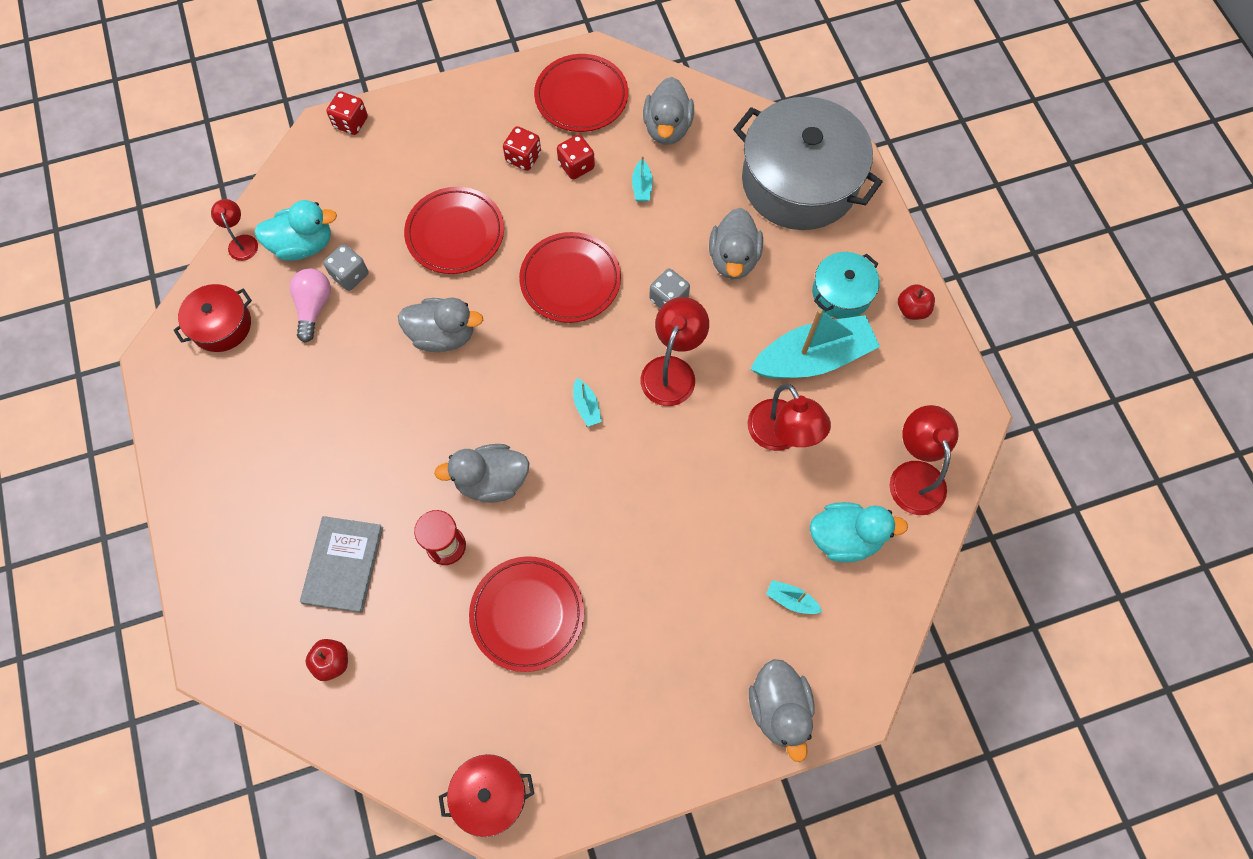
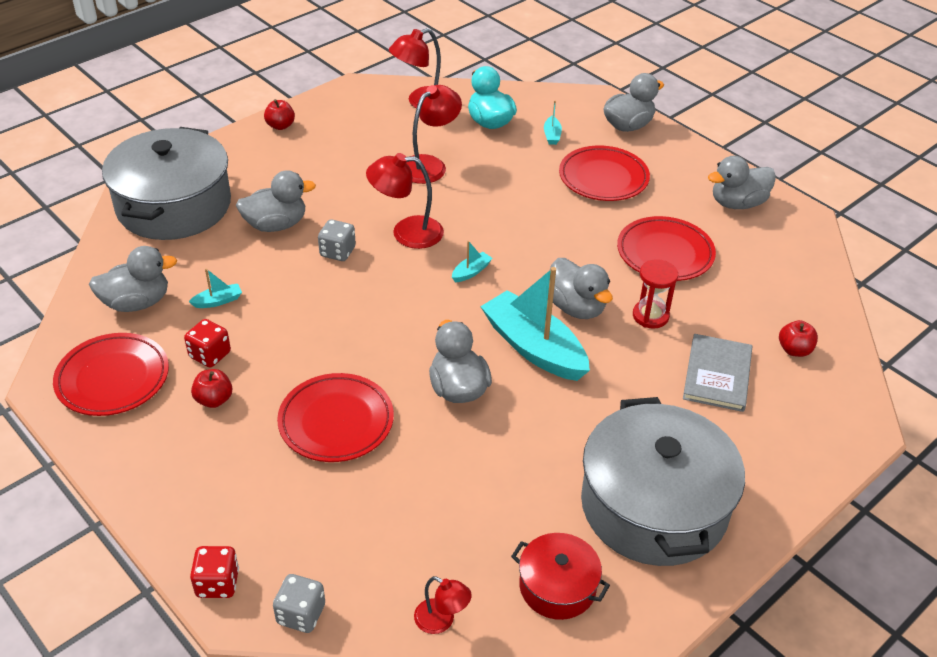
camera: 115 degrees left, 25 degrees down
(242, 242) = (441, 621): red lamp -> red lamp turned 105 degrees counterclockwise
(244, 428) = (653, 506): none -> grey pot
(303, 245) = (414, 553): turquoise duck -> none
(314, 307) = (486, 508): pink light bulb -> none
(343, 565) = (717, 374): grey book -> grey book turned 60 degrees counterclockwise
(350, 275) = (431, 492): grey dice -> grey dice (301, 614)
(490, 795) = (799, 233): red pot -> none
(523, 158) = (214, 400): red dice -> red apple
(570, 280) = (349, 319): red plate -> red plate (603, 178)
(573, 754) = (737, 203): none -> grey duck
(812, 358) = (352, 163): turquoise boat -> turquoise boat (534, 348)
(841, 293) = (282, 161): turquoise pot -> none

